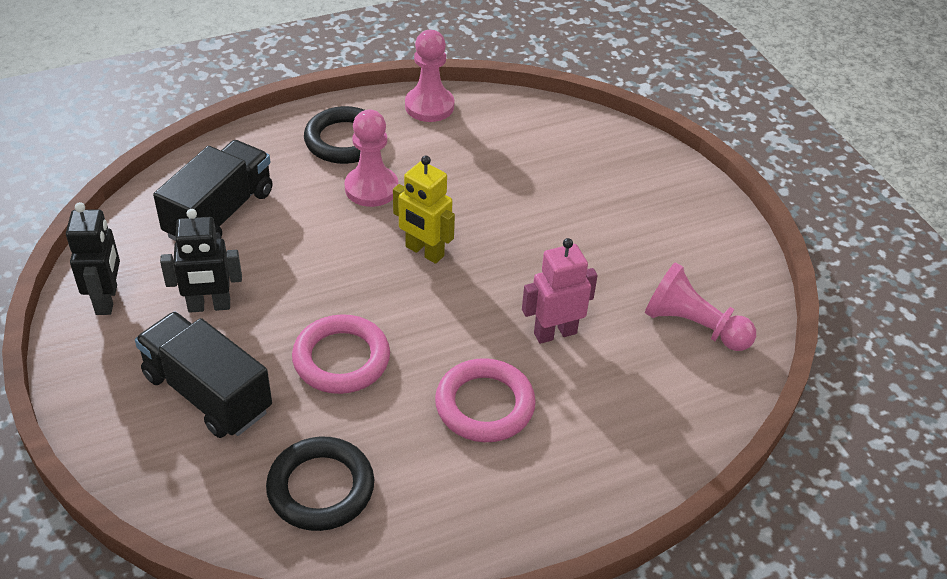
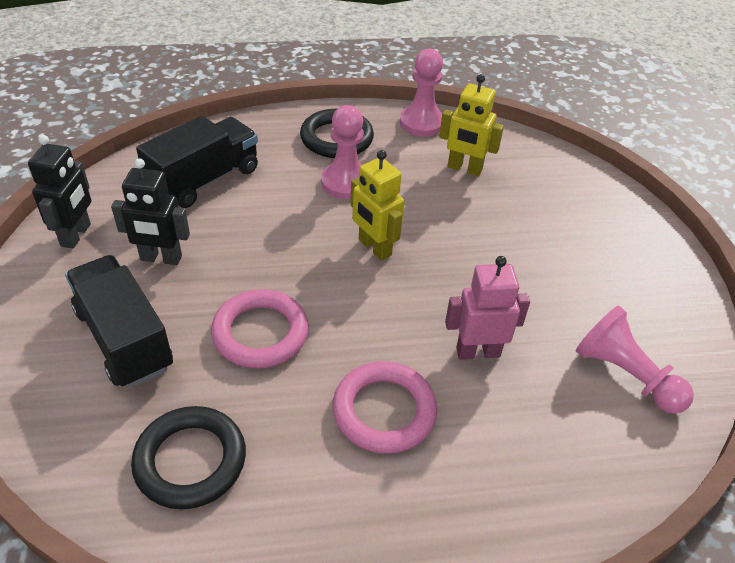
camera: 15 degrees right, 0 degrees up
(489, 150) = (464, 169): none -> yellow robot

